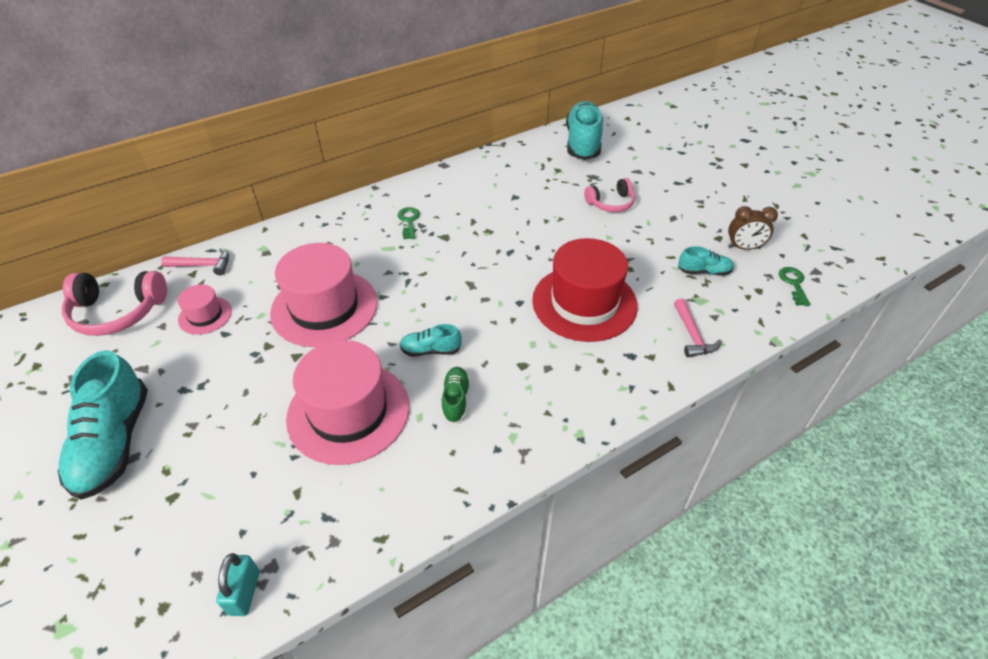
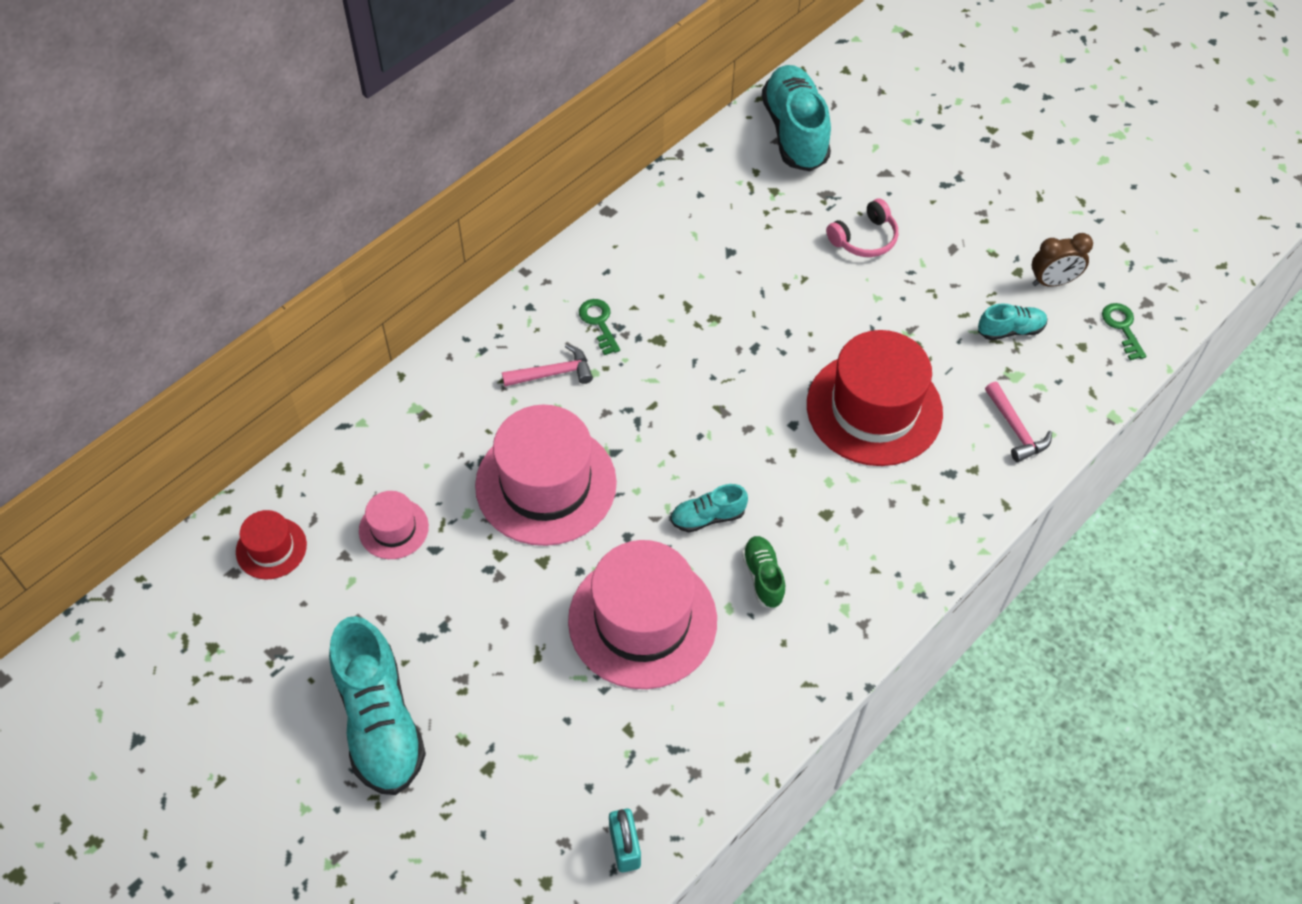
camera: 15 degrees left, 10 degrees up
(117, 312) = (271, 548): pink headphones -> red hat
(203, 265) = (346, 453): pink hammer -> pink hammer (553, 373)

